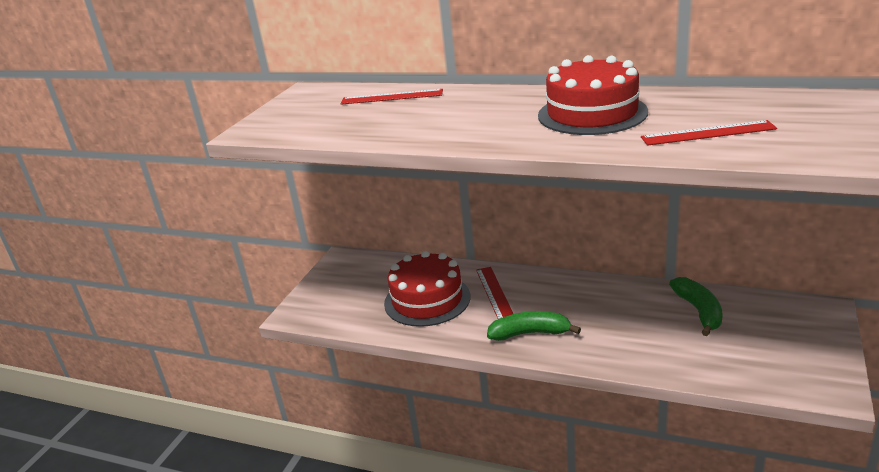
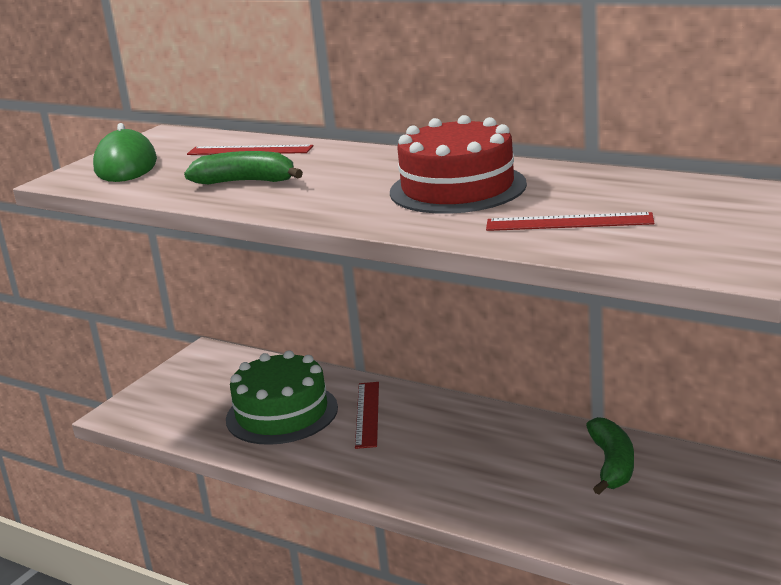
camera: 10 degrees right, 5 degrees down
(293, 117) = (125, 165): none -> green mouse
(427, 300) = (282, 413): red cake -> green cake
(530, 333) = (385, 467): green banana -> green banana (246, 182)

